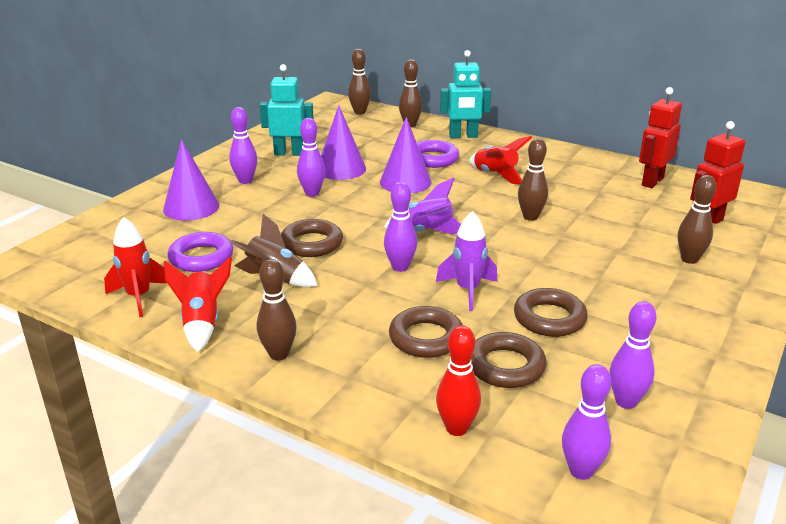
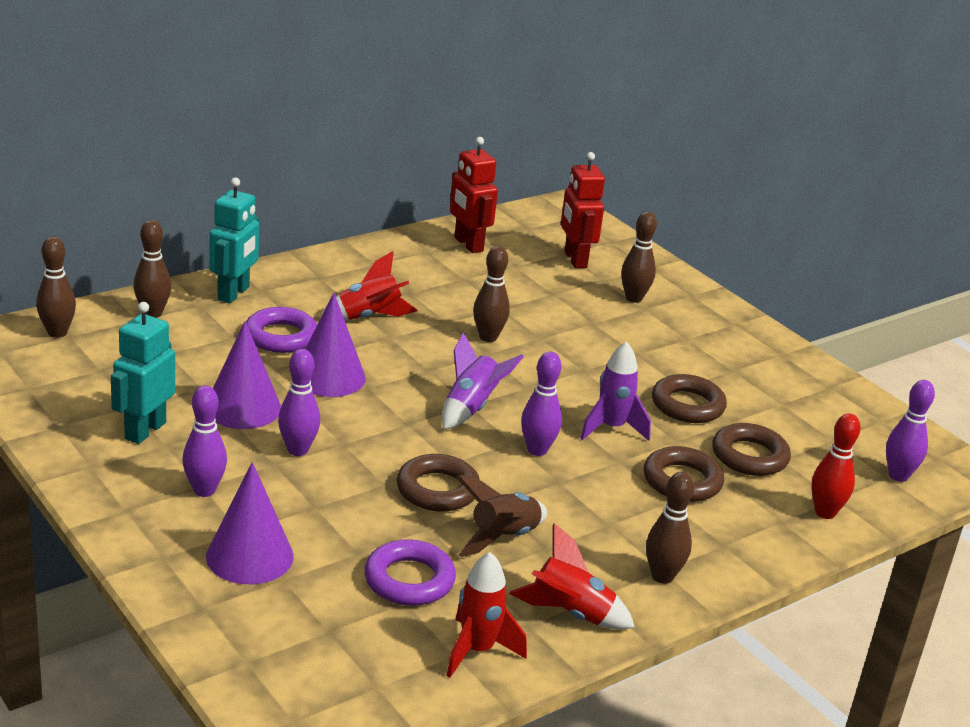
camera: 70 degrees left, 0 degrees up
(626, 402) = (825, 421): purple bowling pin -> none

